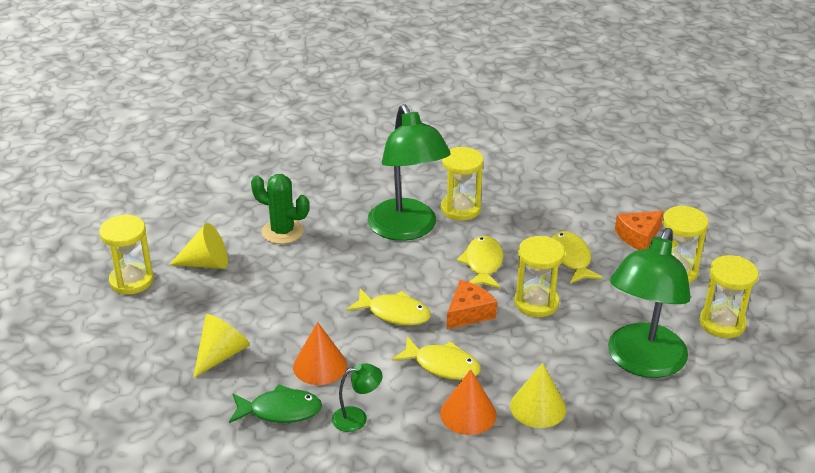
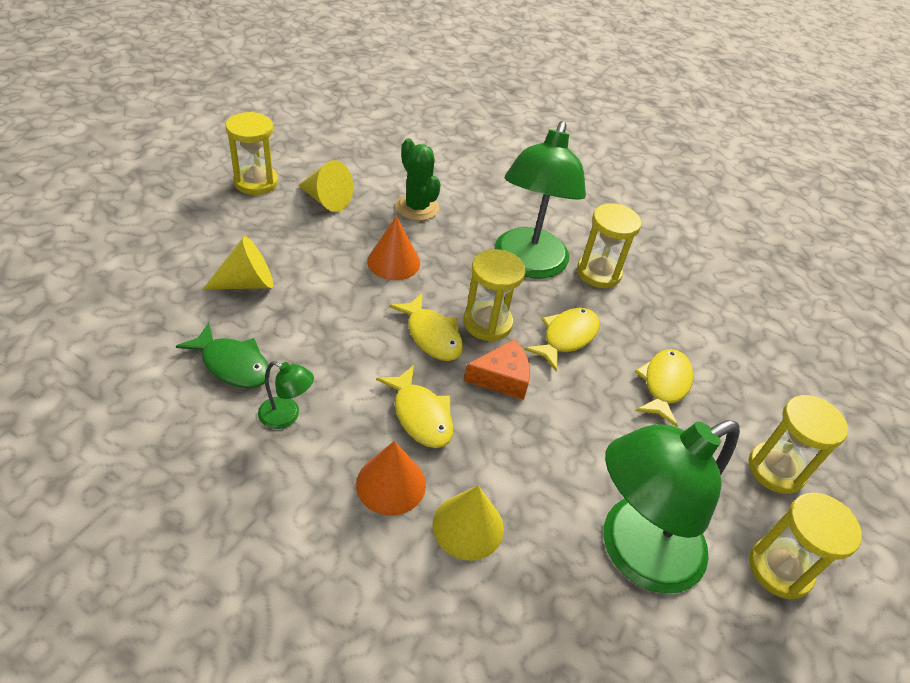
camera: 30 degrees right, 10 degrees up
(320, 366) = (312, 344): orange cone -> orange cone (393, 262)
(536, 303) = (581, 409): yellow hourglass -> yellow hourglass (487, 323)
(638, 237) = (765, 405): orange cheese -> none

